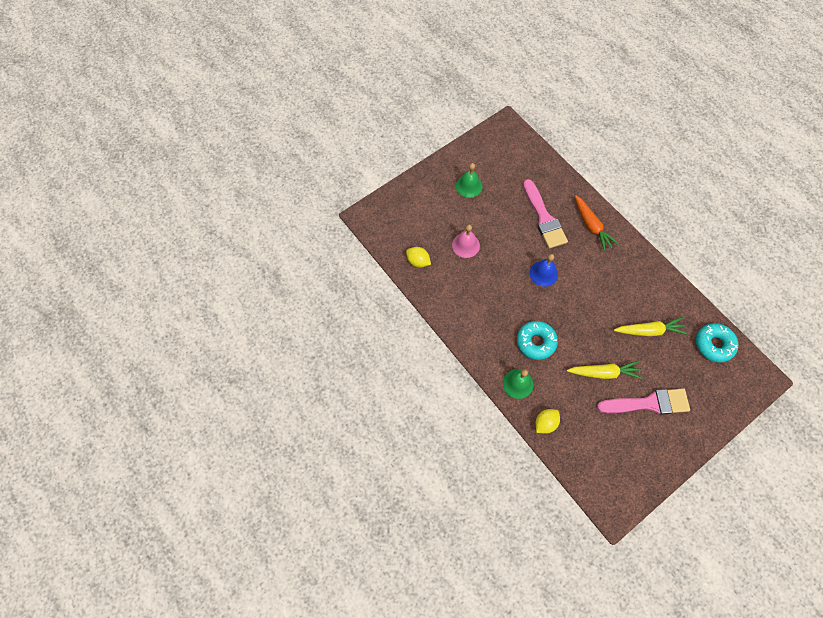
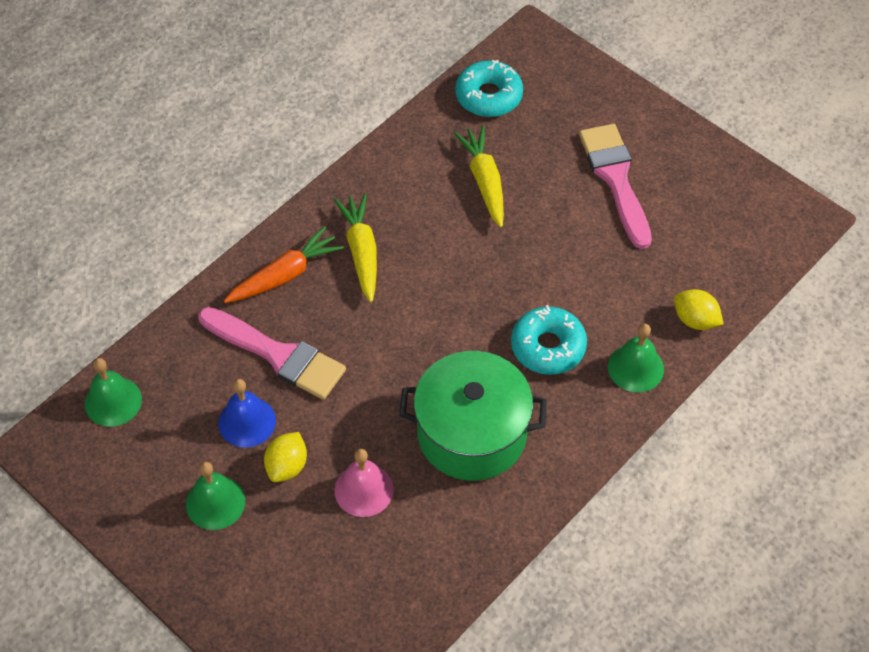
camera: 100 degrees left, 10 degrees down
(418, 261) = (419, 576): yellow lemon -> yellow lemon (287, 466)
(489, 296) = (471, 433): none -> green pot
(526, 151) = (113, 401): none -> green bell
(543, 273) = (403, 346): blue bell -> blue bell (247, 422)
(544, 218) = (278, 355): pink brush -> pink brush turned 60 degrees clockwise
(603, 372) = (579, 242): yellow carrot -> yellow carrot (361, 252)

